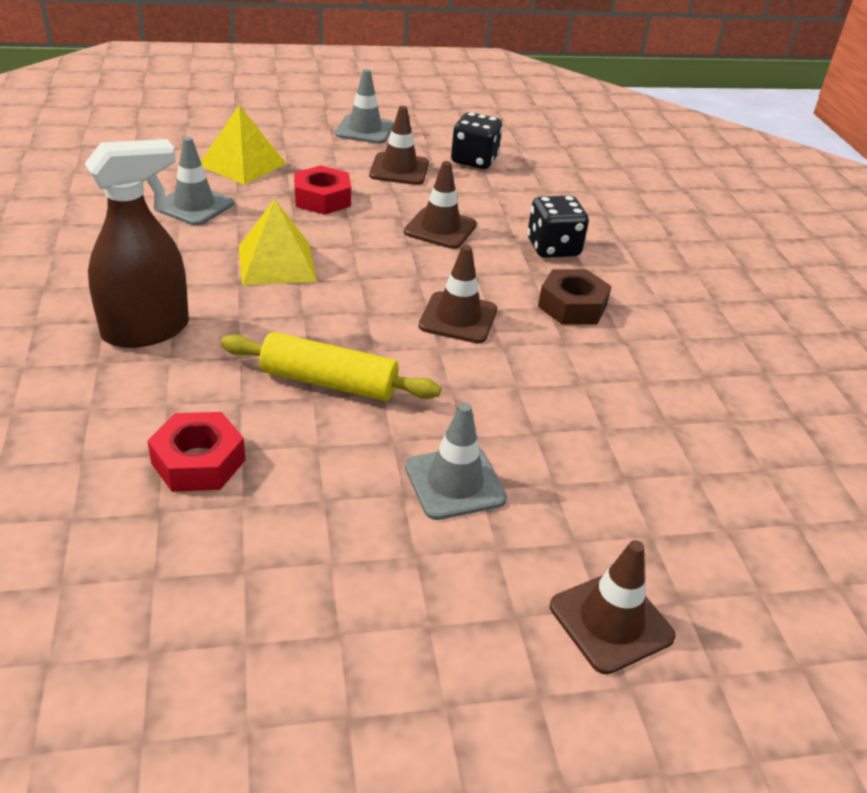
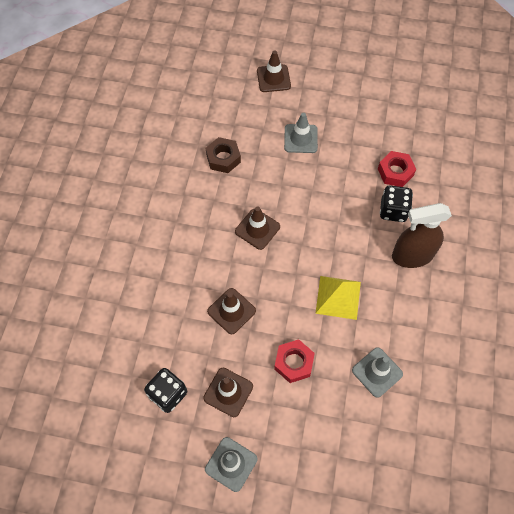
camera: 155 degrees left, 25 degrees up
(242, 164) = (337, 424): yellow pyramid -> none
(329, 382) = (334, 201): yellow rolling pin -> none
(553, 248) = (174, 275): black dice -> black dice (393, 211)
(572, 306) = (194, 224): brown nut -> brown nut (223, 158)

